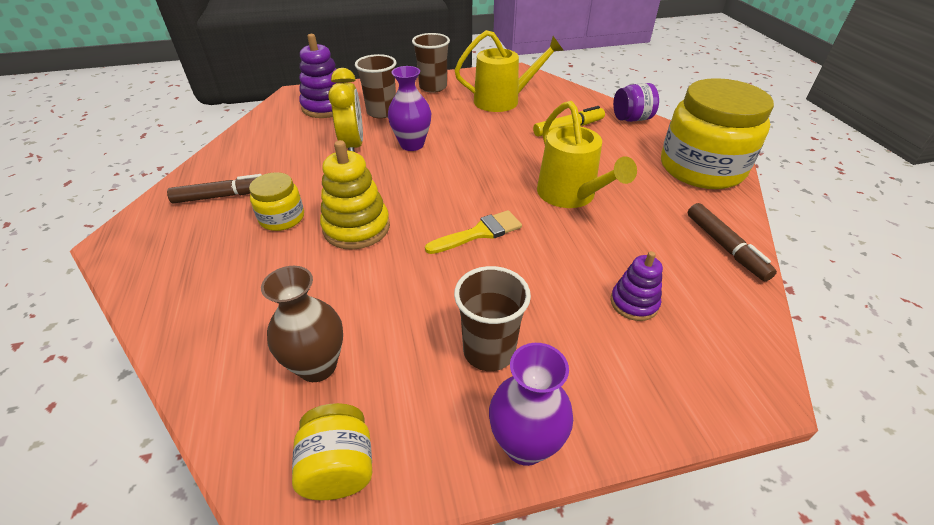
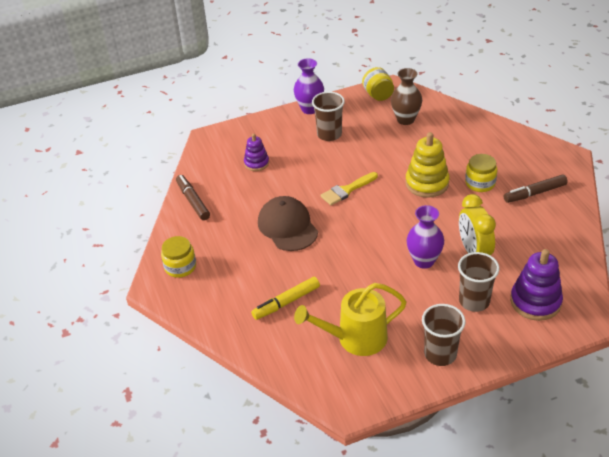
camera: 175 degrees right, 0 degrees up
(570, 195) = (287, 226): yellow watering can -> brown cap
(631, 119) = (223, 325): purple jar -> none
(701, 168) = (180, 267): yellow jar -> yellow jar, size x0.48

